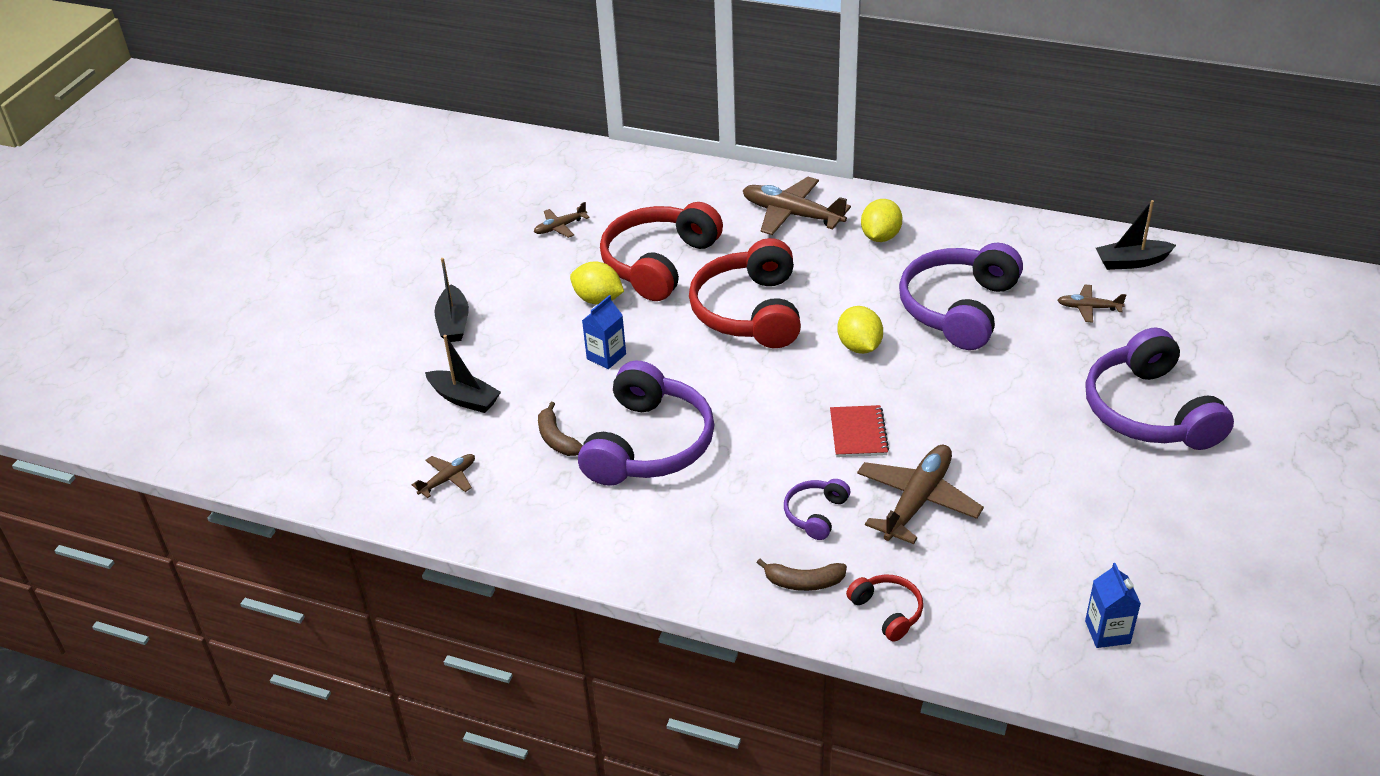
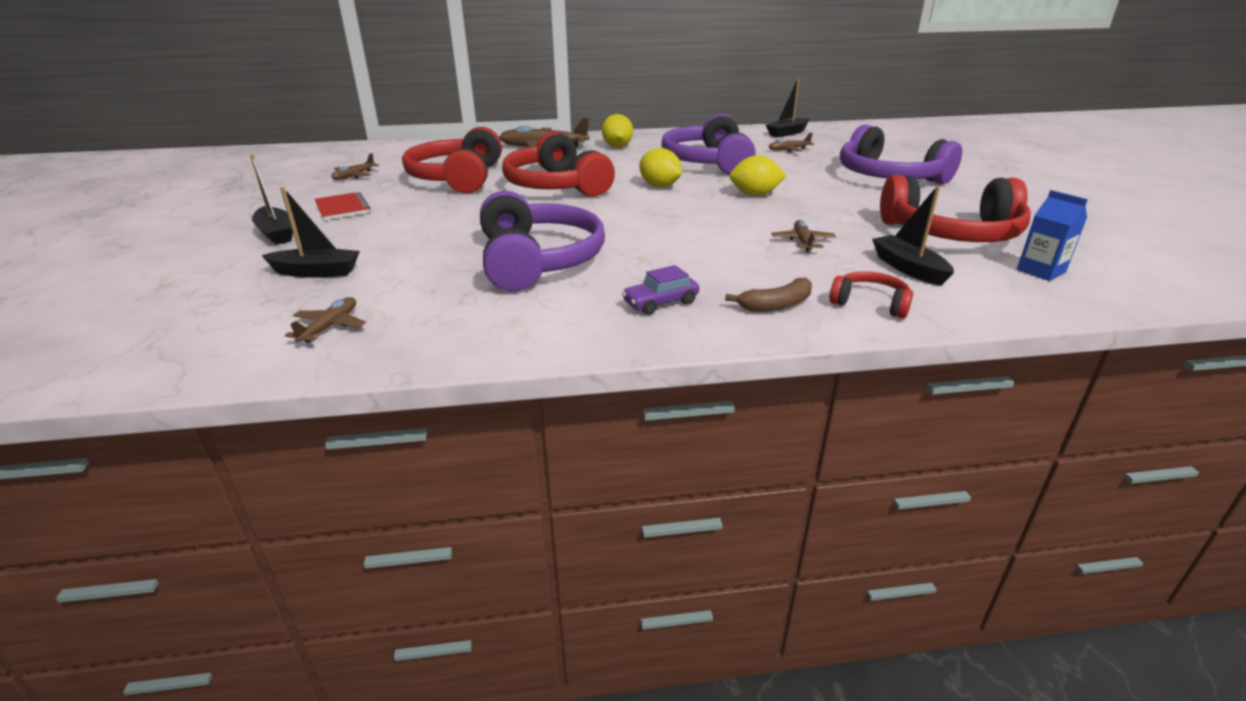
camera: 30 degrees left, 10 degrees down
(557, 439) = (440, 276): brown banana -> none
(598, 299) = (418, 200): yellow lemon -> yellow lemon (755, 195)
(606, 356) = (450, 224): blue carton -> none
(710, 542) = (660, 302): none -> purple car
(816, 514) = (733, 265): purple headphones -> none
(858, 433) = (711, 220): red notebook -> red notebook (342, 208)
(917, 501) = (802, 241): brown plane -> brown plane, size x0.52
(977, 579) = (908, 268): none -> black boat
(1091, 542) = (951, 233): none -> red headphones

